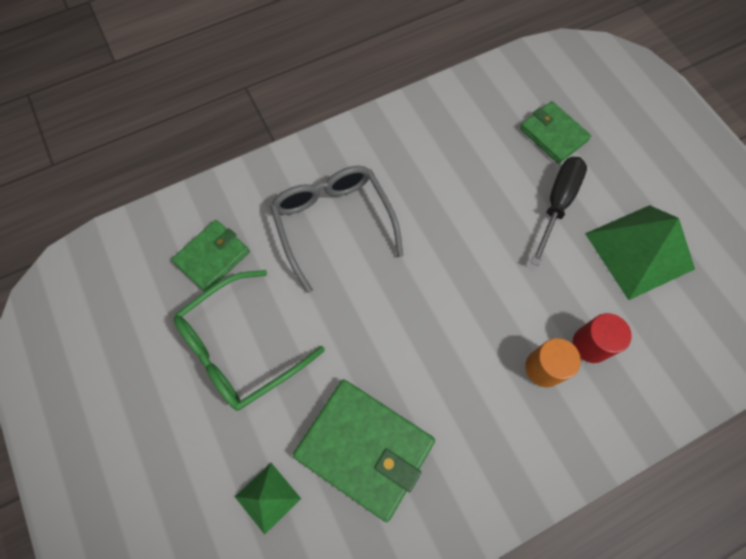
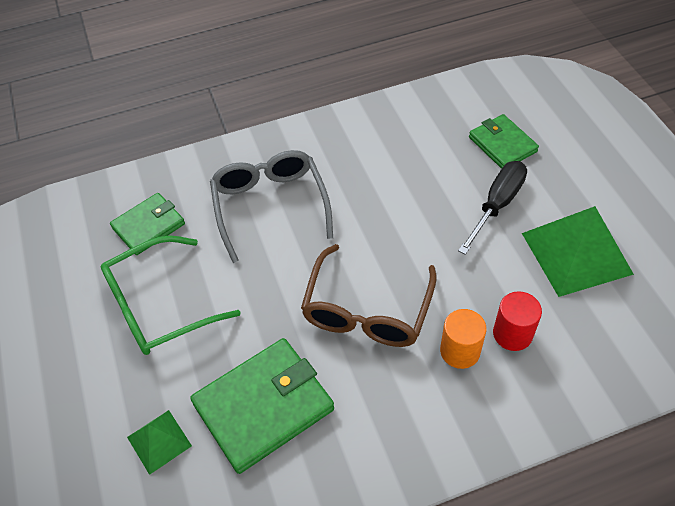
camera: 10 degrees right, 15 degrees down
(364, 448) = (263, 407): green wallet -> green wallet turned 75 degrees counterclockwise
(448, 332) = (367, 310): none -> brown glasses

